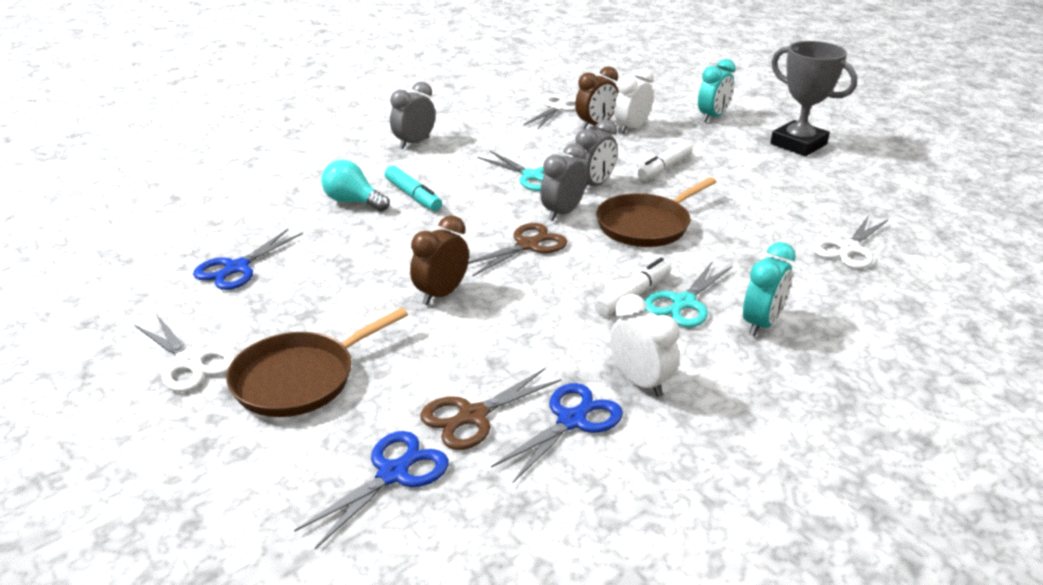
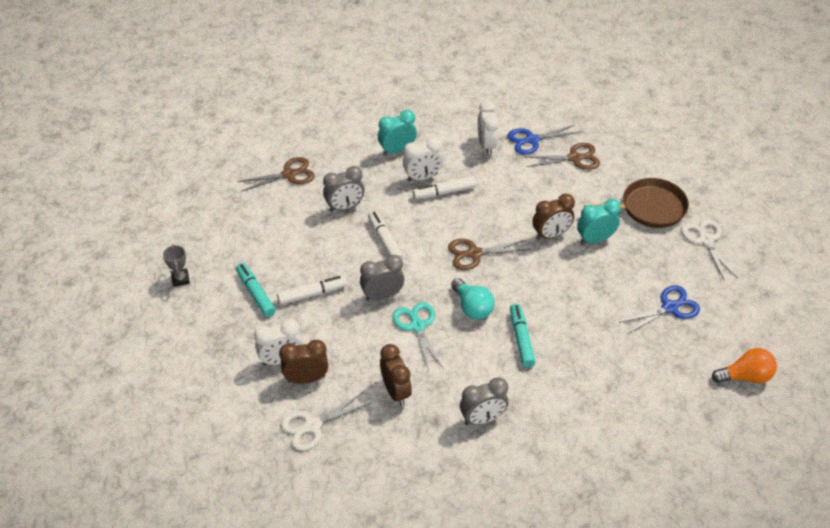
camera: 150 degrees left, 15 degrees up
(127, 235) = (745, 376): none -> orange light bulb
(353, 202) = (569, 350): turquoise light bulb -> turquoise light bulb (472, 307)
(393, 474) = (622, 146): blue scissors -> none
(509, 137) = (396, 391): none -> brown clock
(562, 213) = (428, 275): grey clock -> grey clock (345, 207)
(646, 225) = (385, 241): brown pan -> white marker
(683, 303) = (422, 177): turquoise scissors -> white clock
(712, 117) = (196, 346): turquoise clock -> turquoise clock (595, 239)
(716, 154) = (256, 294): none -> turquoise marker
(798, 144) = (180, 279): grey trophy -> grey trophy, size x0.46
(848, 249) = (289, 174): white scissors -> brown scissors

